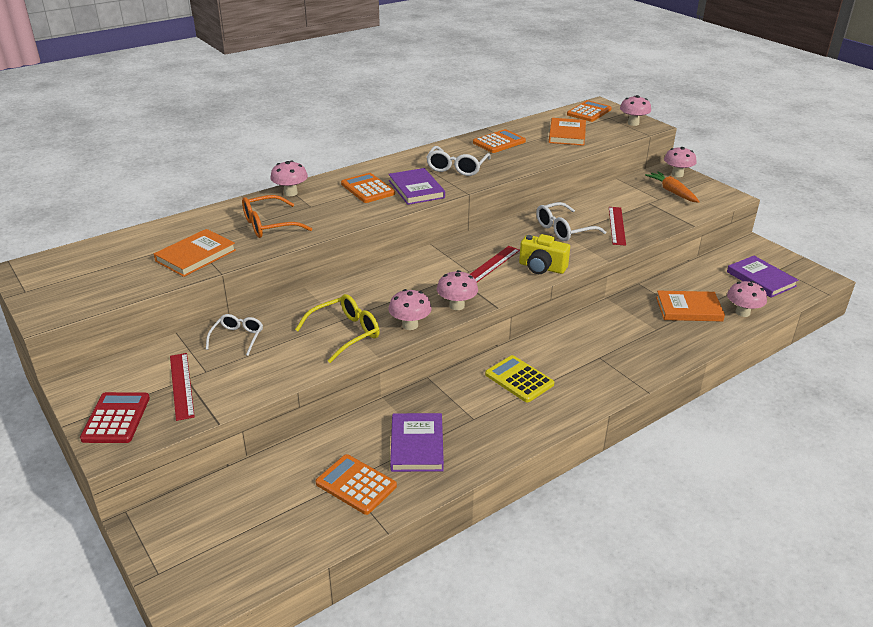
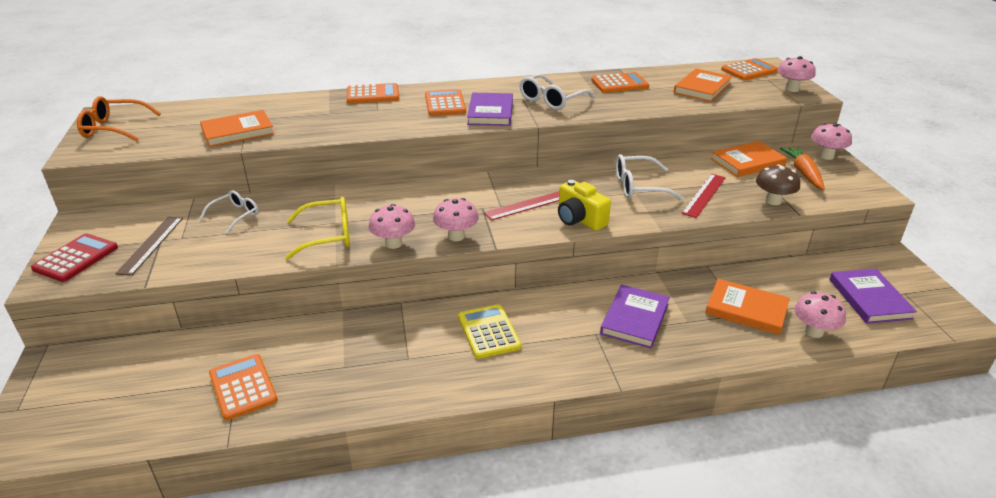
camera: 25 degrees right, 0 degrees up
(182, 385) = (151, 245): red ruler -> brown ruler
(269, 225) = (324, 118): orange glasses -> orange glasses (114, 128)
(290, 193) = (373, 95): pink mushroom -> orange calculator
(417, 445) = (331, 367): purple book -> purple book (635, 319)
(626, 191) = (747, 162): none -> orange book
(668, 219) = (773, 201): none -> brown mushroom

